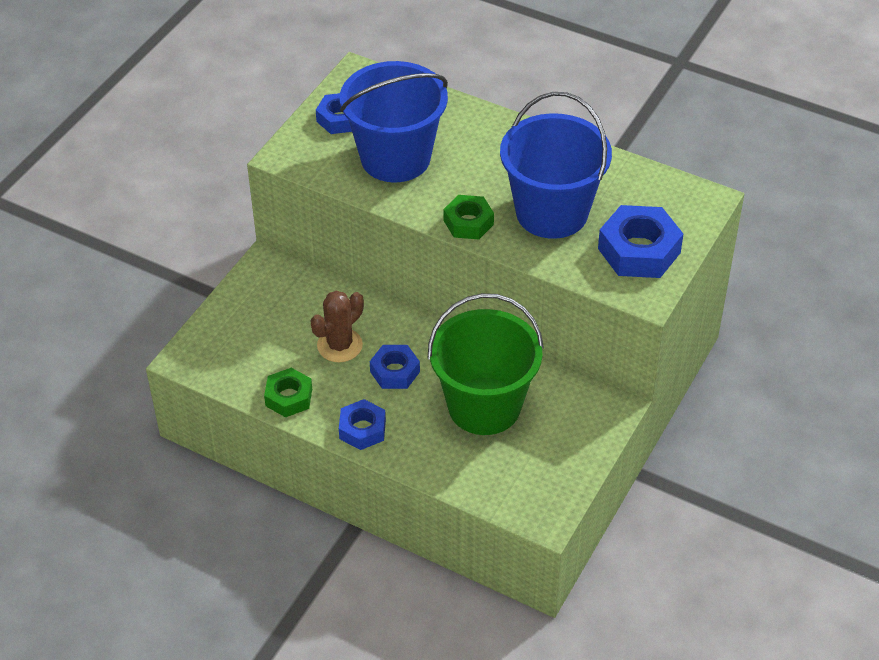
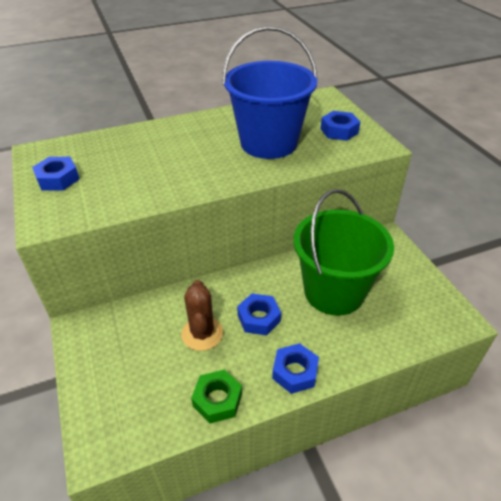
camera: 50 degrees left, 5 degrees down
(395, 158) = (131, 175): blue bucket -> none
(468, 222) = (233, 176): green nut -> none
(639, 250) = (339, 131): blue nut -> blue nut, size x0.62

